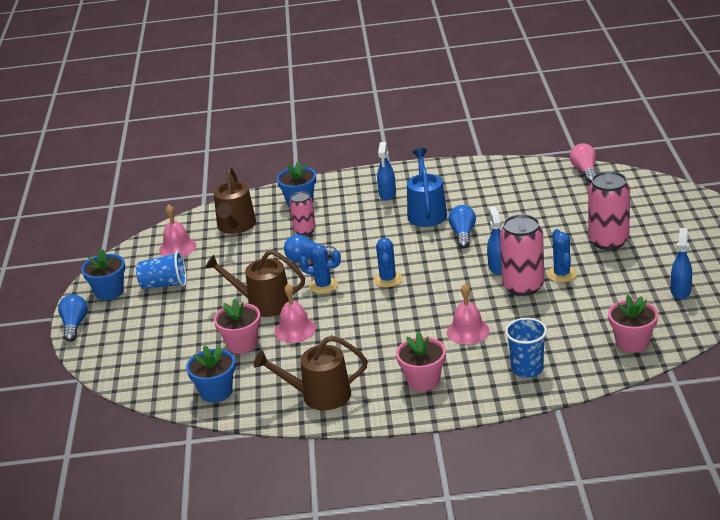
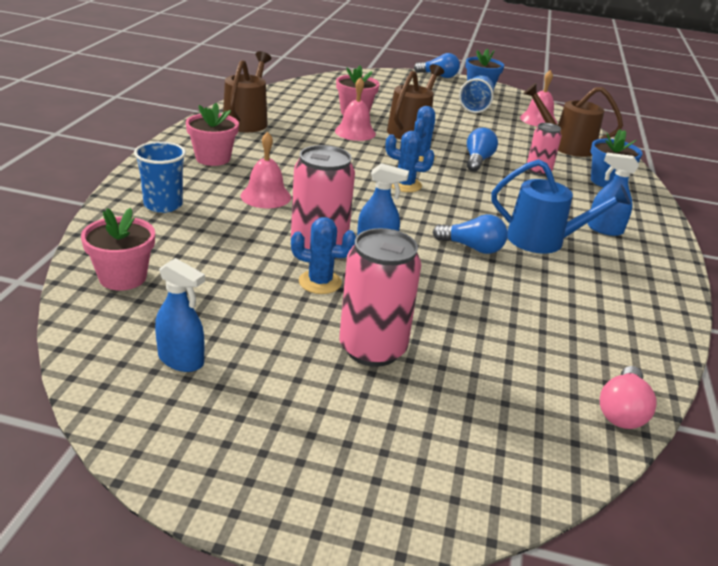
camera: 100 degrees right, 0 degrees up
(216, 392) = (298, 95): blue flower pot -> none
(584, 171) = (622, 411): pink light bulb -> pink light bulb turned 105 degrees clockwise

